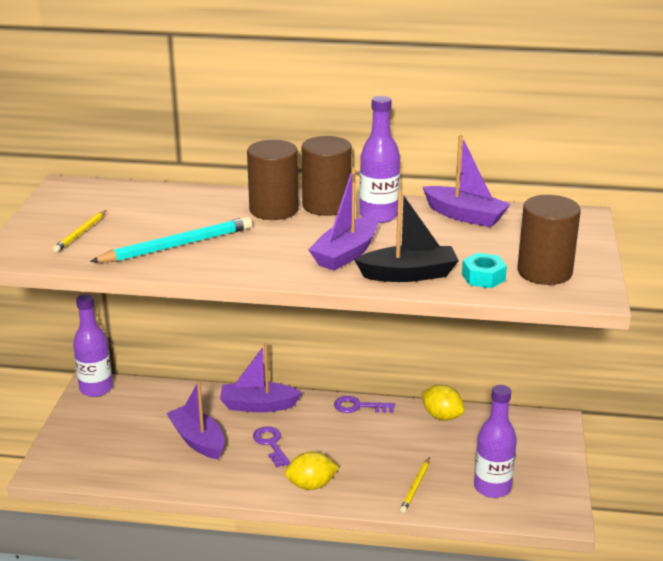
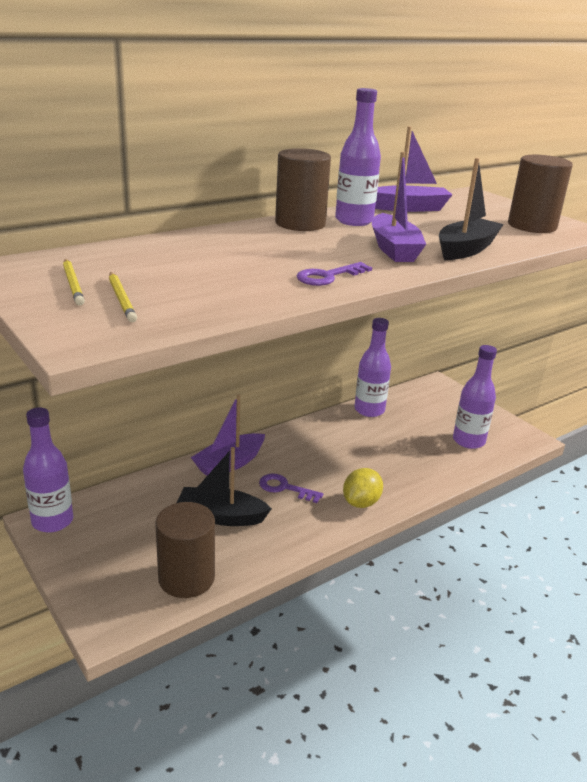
camera: 45 degrees left, 0 degrees up
(177, 245) = (246, 281): turquoise pencil -> none
(198, 440) = (221, 516): purple boat -> black boat
(274, 210) = (266, 236): brown cylinder -> brown cylinder (186, 578)
(358, 406) = (306, 429): purple key -> purple key (328, 277)
(415, 487) = (427, 465): yellow pencil -> yellow pencil (73, 284)
(442, 416) = (369, 410): yellow lemon -> purple bottle
(483, 277) = (510, 238): turquoise nut -> none

